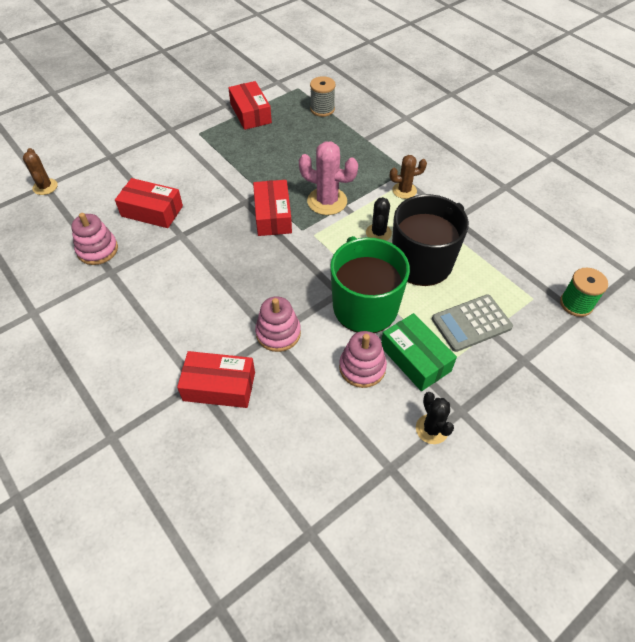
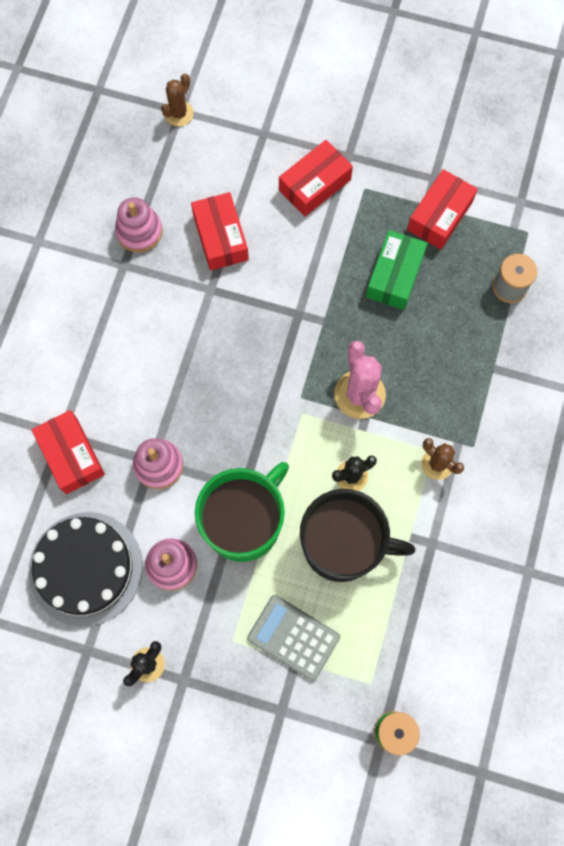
camera: 55 degrees right, 20 degrees up
(273, 215) = (299, 355): red box -> red box (315, 185)
(320, 429) = (86, 568): none -> black cake
(415, 359) = (214, 607): green box -> green box (394, 275)

